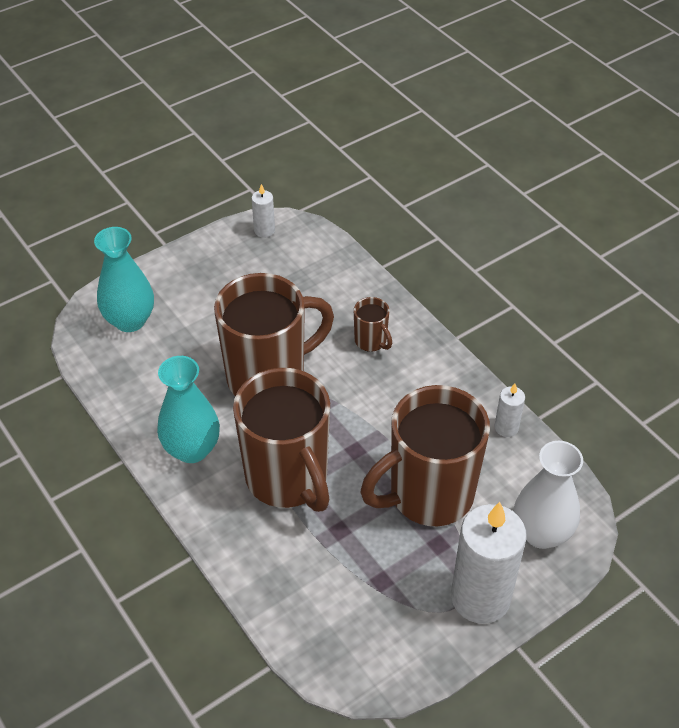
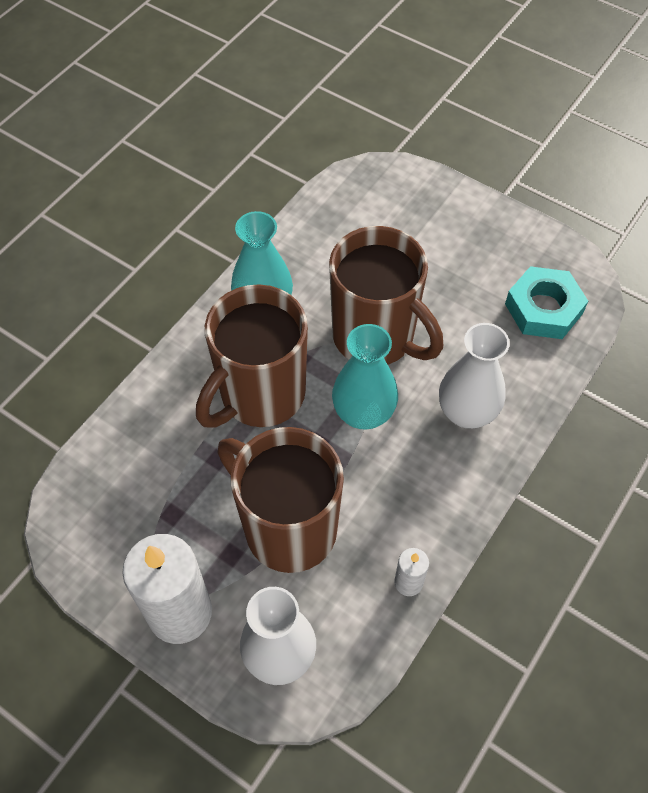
camera: 70 degrees right, 10 degrees up
(130, 320) = (391, 204): turquoise vase -> turquoise vase (363, 413)
(264, 230) = (569, 265): white candle -> none
(297, 260) = (543, 309): none -> turquoise nut
(371, 341) = (466, 412): brown mug -> white vase

